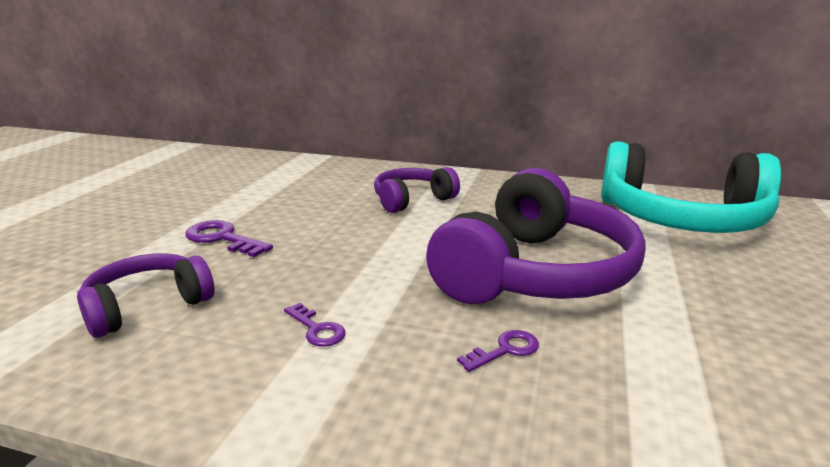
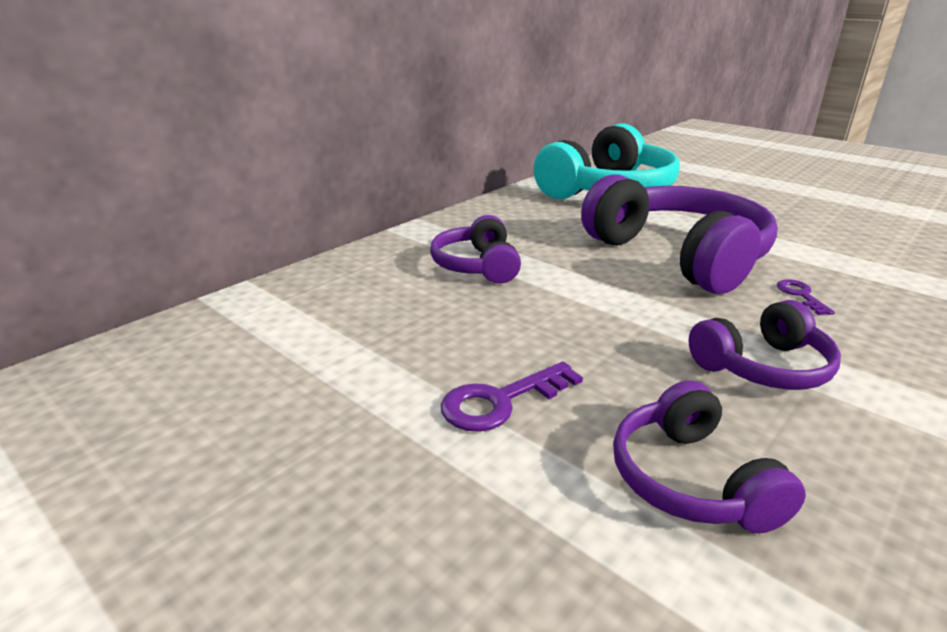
camera: 65 degrees left, 5 degrees up
(317, 329) = (762, 367): purple key -> purple headphones

